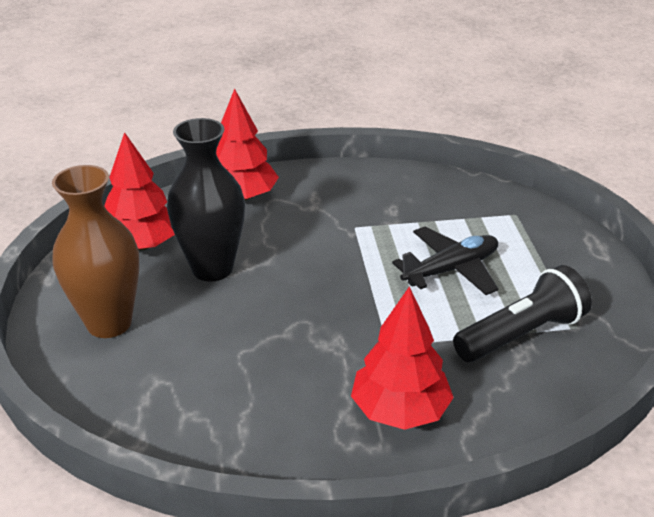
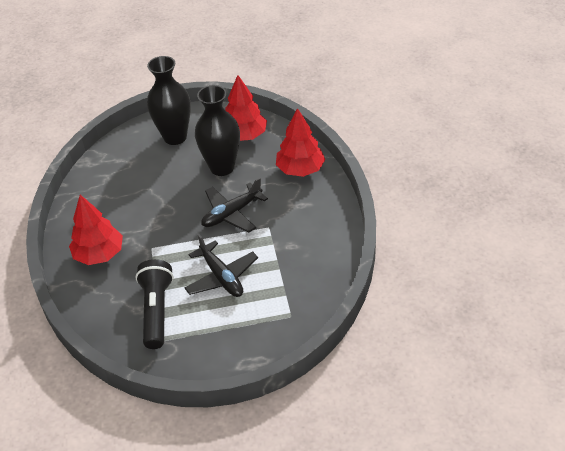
camera: 90 degrees right, 10 degrees up
(109, 323) = (175, 137): brown vase -> black vase
(321, 259) = (232, 213): none -> black plane
(521, 334) = (156, 310): black flashlight -> black flashlight turned 150 degrees counterclockwise

